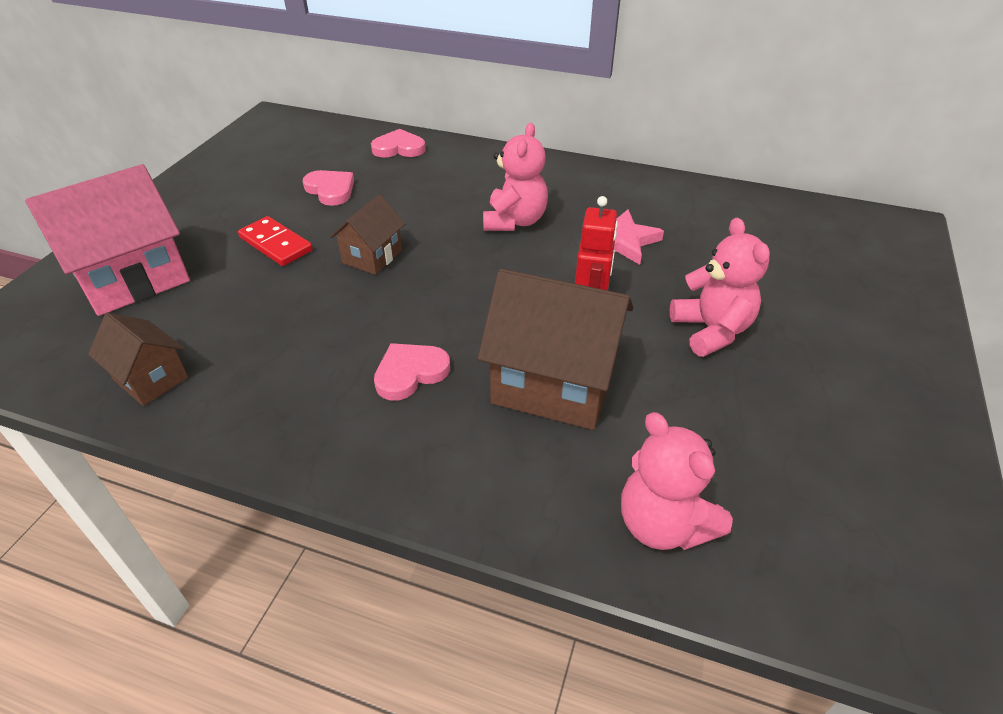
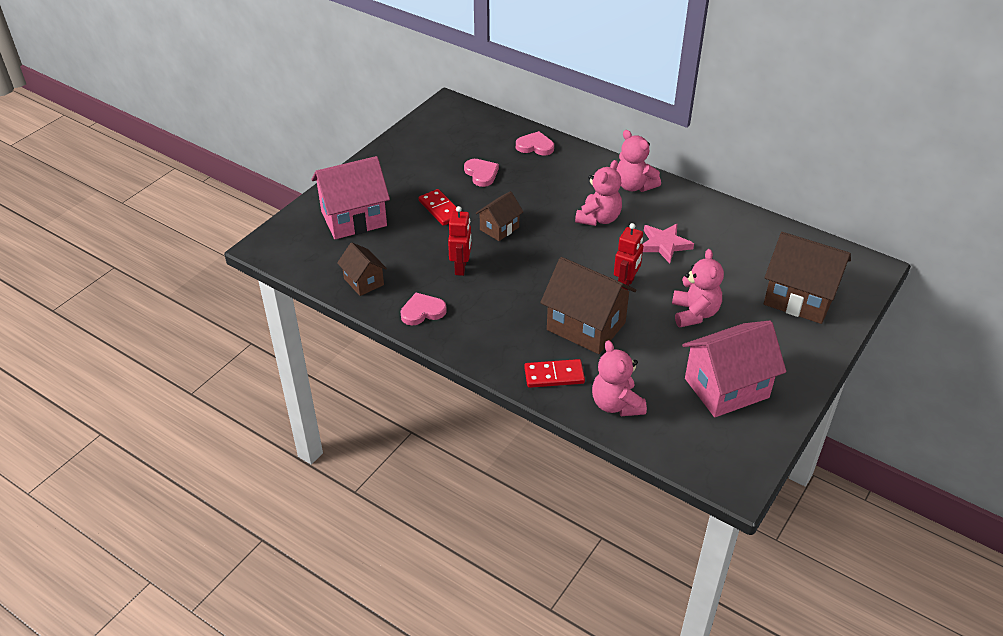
camera: 15 degrees right, 0 degrees up
(322, 325) = (461, 267): none -> red robot
(410, 373) = (506, 305): pink heart -> pink heart (422, 311)
(530, 489) = (554, 375): none -> red domino
(547, 175) = (634, 186): none -> pink teddy bear
(828, 447) = (726, 388): none -> pink house
(842, 281) = (799, 298): none -> brown house

